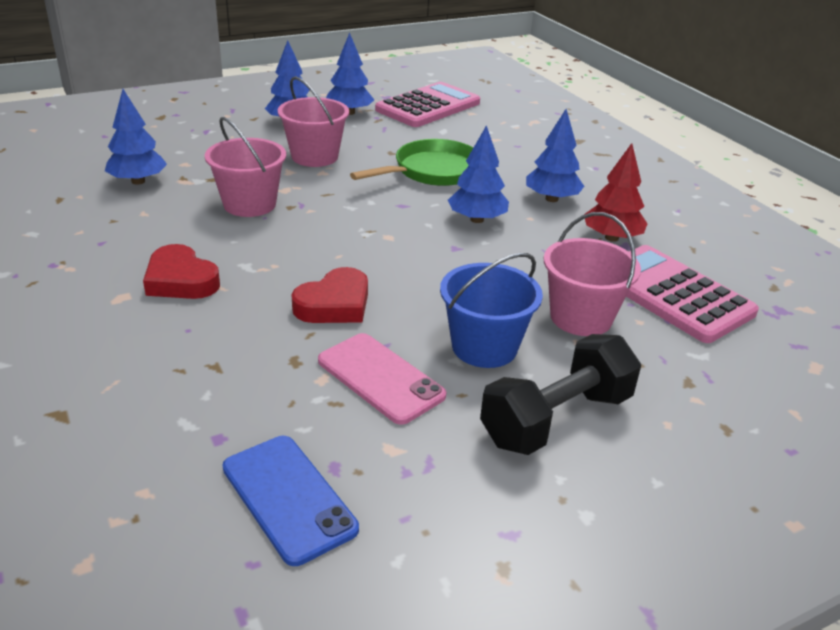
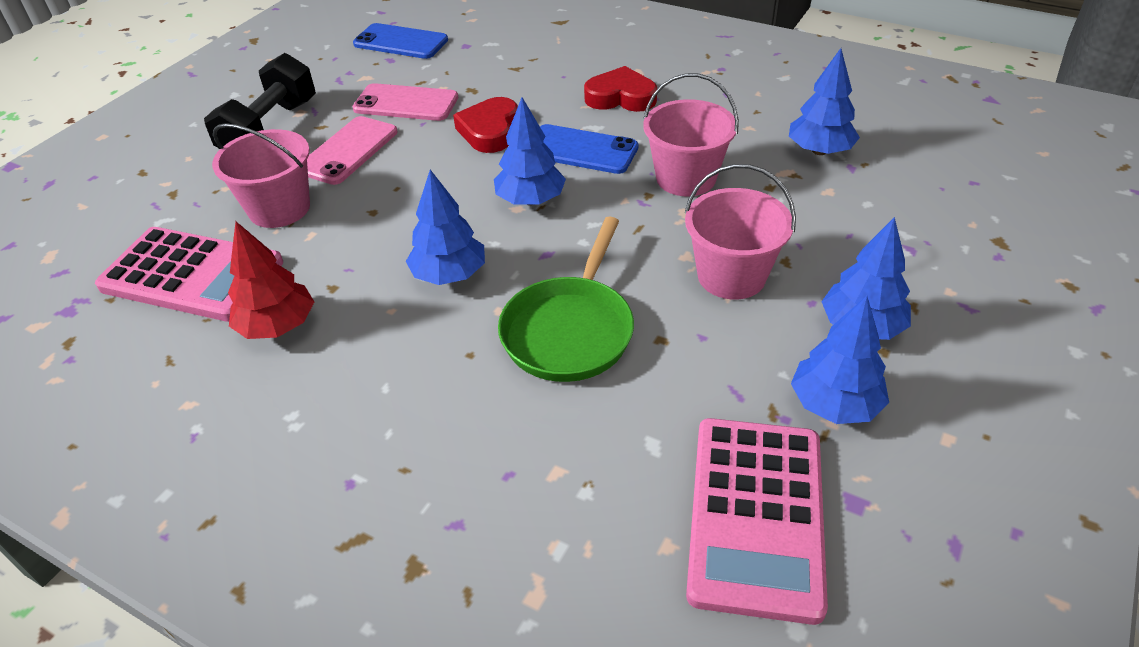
camera: 150 degrees right, 10 degrees up
(286, 253) = (581, 150): none -> blue phone
(484, 347) = (348, 151): blue bucket -> pink phone
(552, 199) = (382, 361): blue tree -> blue tree (530, 200)

